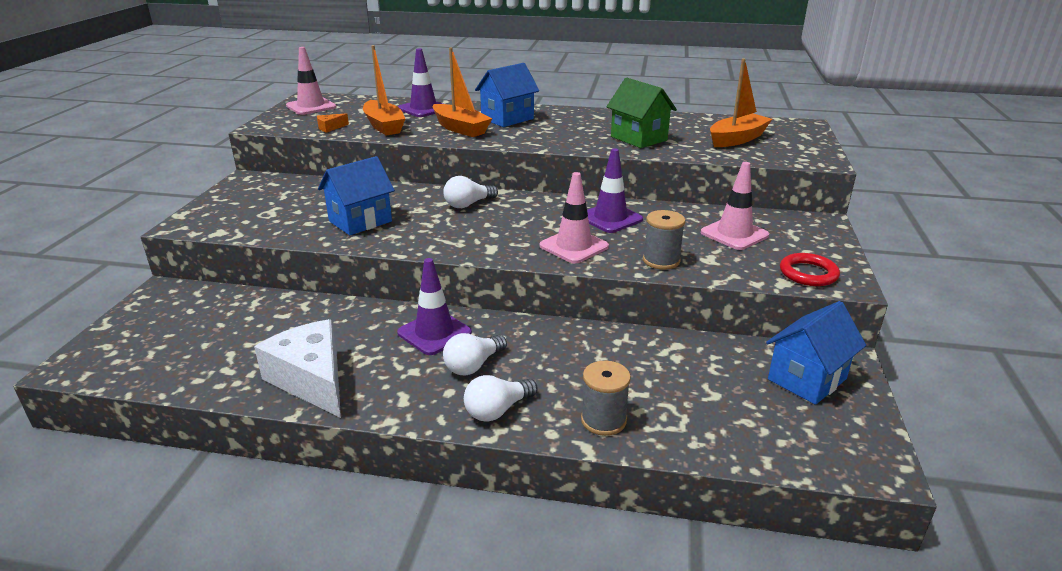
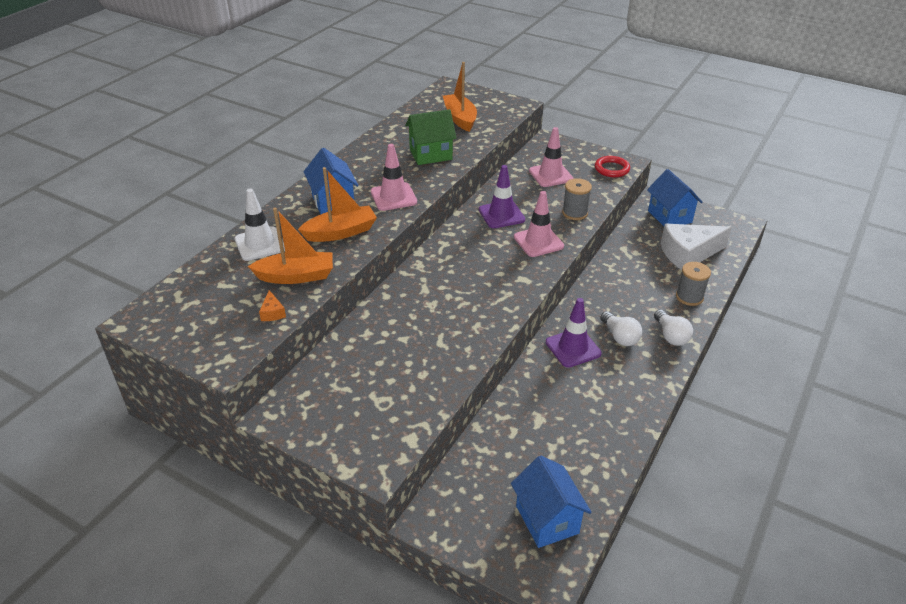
camera: 70 degrees left, 10 degrees up
(311, 106) = (179, 321): pink traffic cone -> pink traffic cone (393, 197)
(311, 380) = (614, 420): white cheese -> white cheese (688, 254)
(360, 221) = (437, 341): blue house -> blue house (547, 519)
(423, 109) = (260, 244): purple traffic cone -> white traffic cone
(468, 204) = (437, 275): white light bulb -> none

